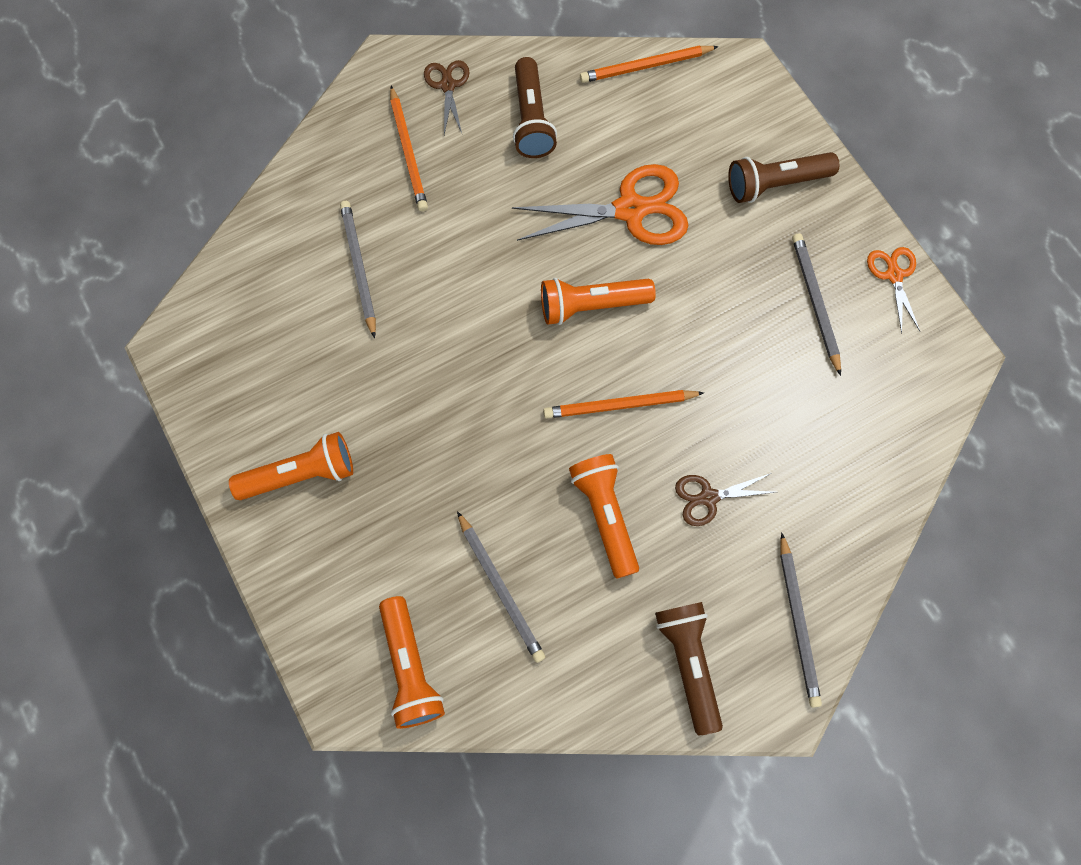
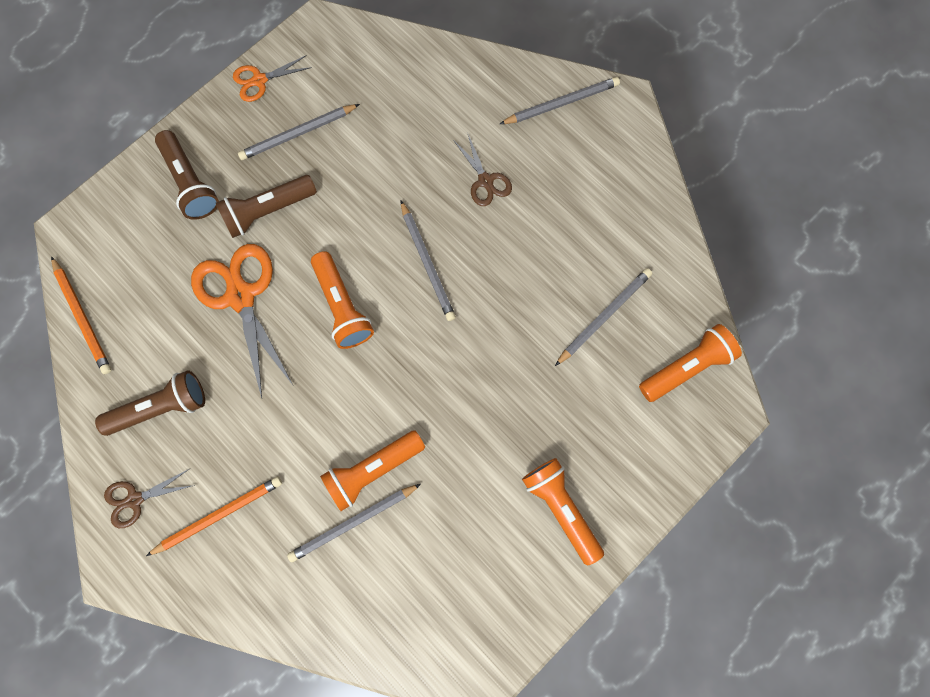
camera: 105 degrees left, 5 degrees up
(605, 515) = (522, 252): orange flashlight -> orange flashlight (372, 470)
(620, 405) = (427, 263): orange pencil -> grey pencil
(688, 663) = (615, 169): brown flashlight -> brown flashlight (268, 210)

